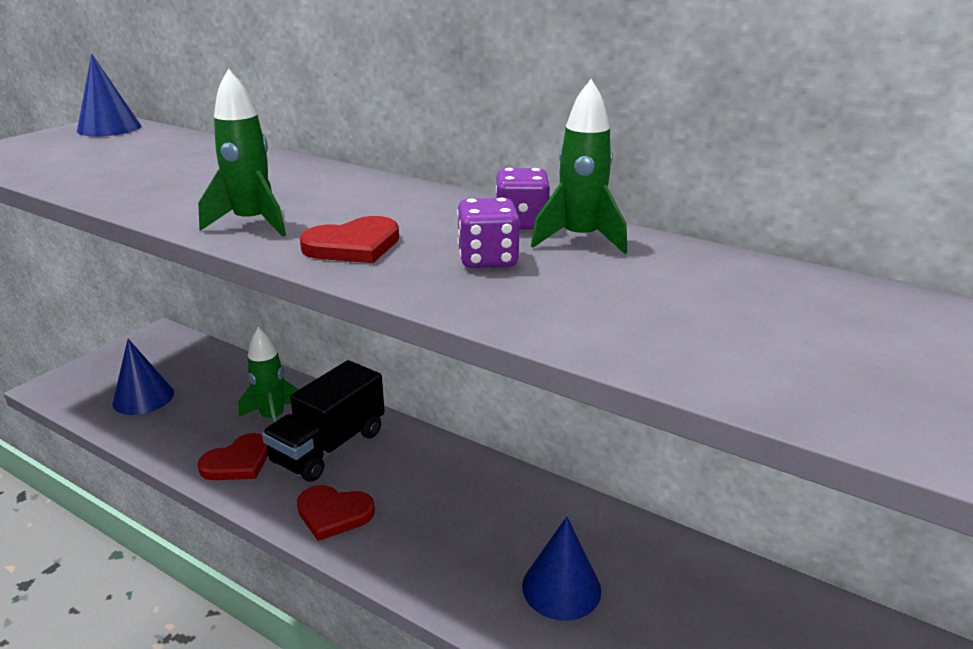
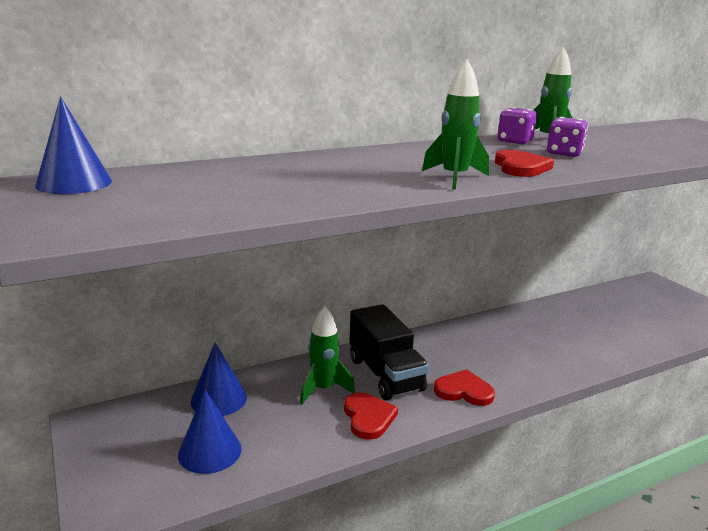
camera: 60 degrees left, 5 degrees down
(333, 513) = (464, 391): red heart -> red heart turned 120 degrees counterclockwise
(561, 587) = (572, 340): blue cone -> blue cone (218, 399)

